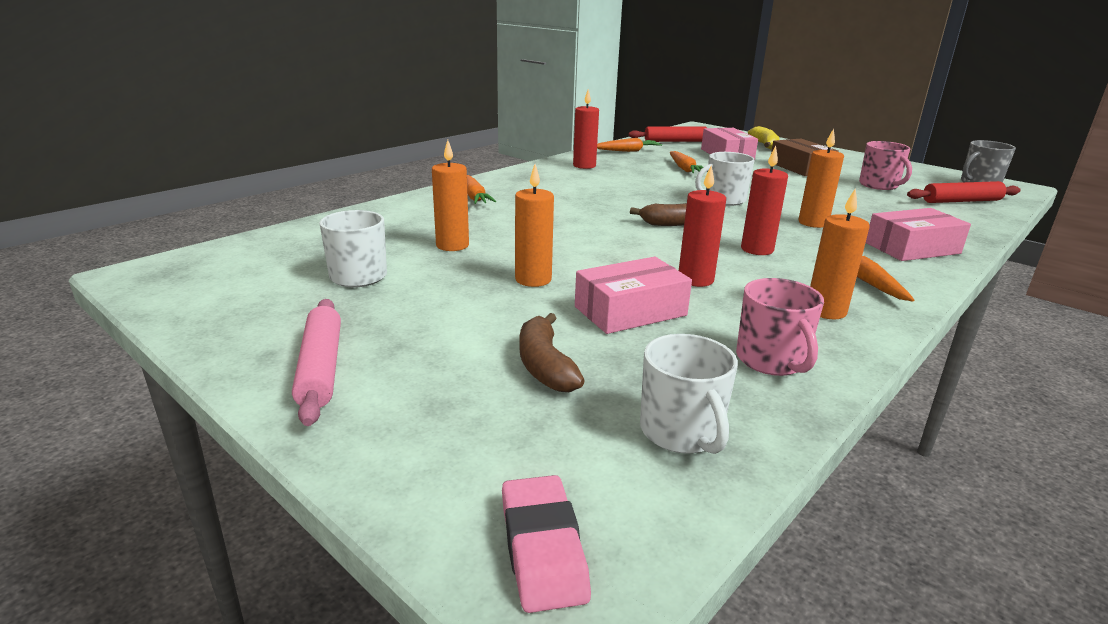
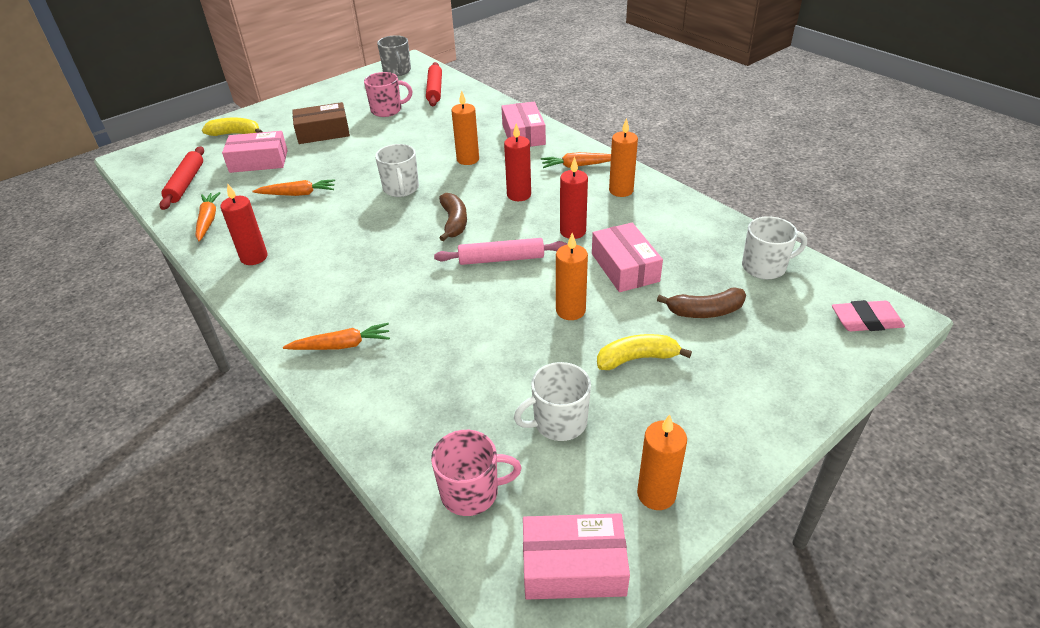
camera: 80 degrees left, 15 degrees up
(183, 283) = (573, 566): none -> pink box
(320, 368) = (726, 423): pink rolling pin -> pink rolling pin (501, 259)
(448, 315) = (637, 358): none -> yellow banana
(452, 245) = (489, 360): orange candle -> orange candle (656, 494)
(771, 360) = (685, 223): pink mug -> pink mug (471, 492)

